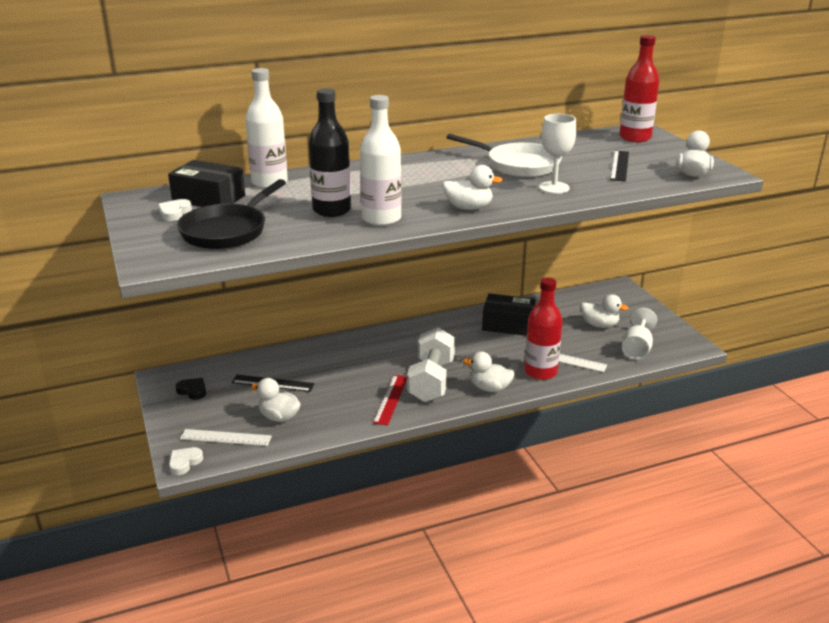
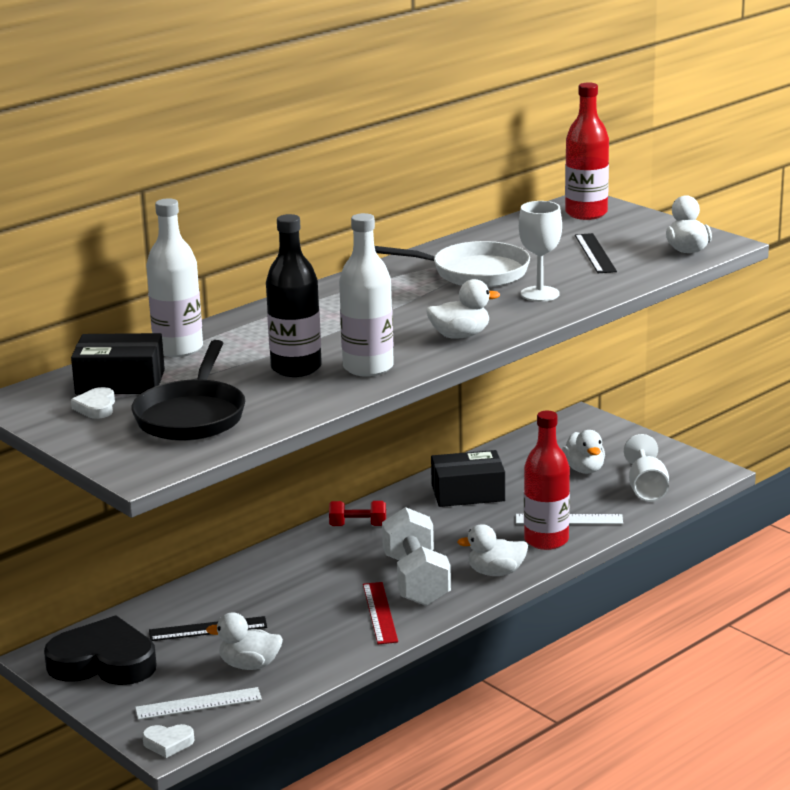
camera: 20 degrees left, 5 degrees down
(184, 462) = (168, 743): white heart -> white heart turned 105 degrees counterclockwise
(192, 391) = (104, 662): black heart -> black heart, size x2.32
(420, 332) = (358, 526): none -> red dumbbell
(599, 325) = (584, 469): white duck -> white duck turned 75 degrees clockwise

